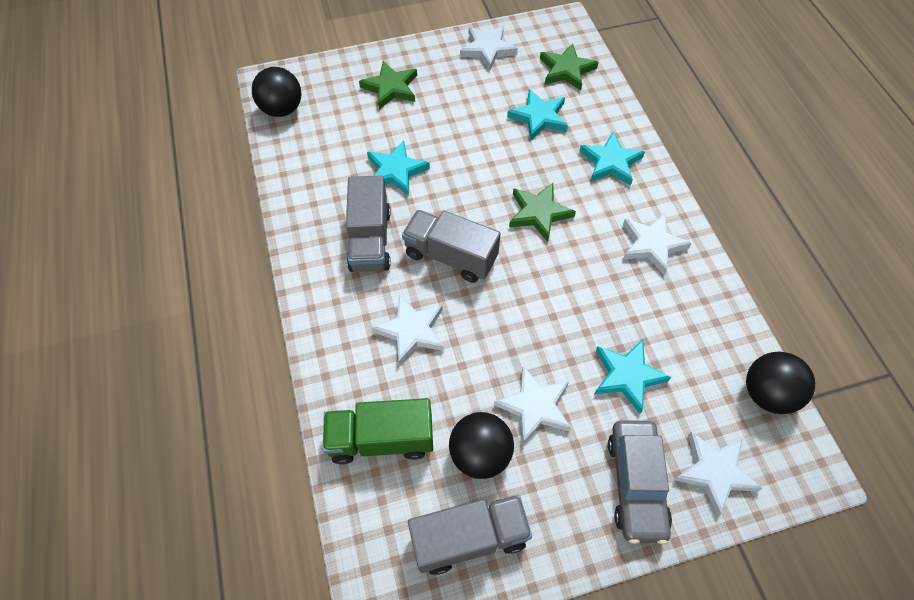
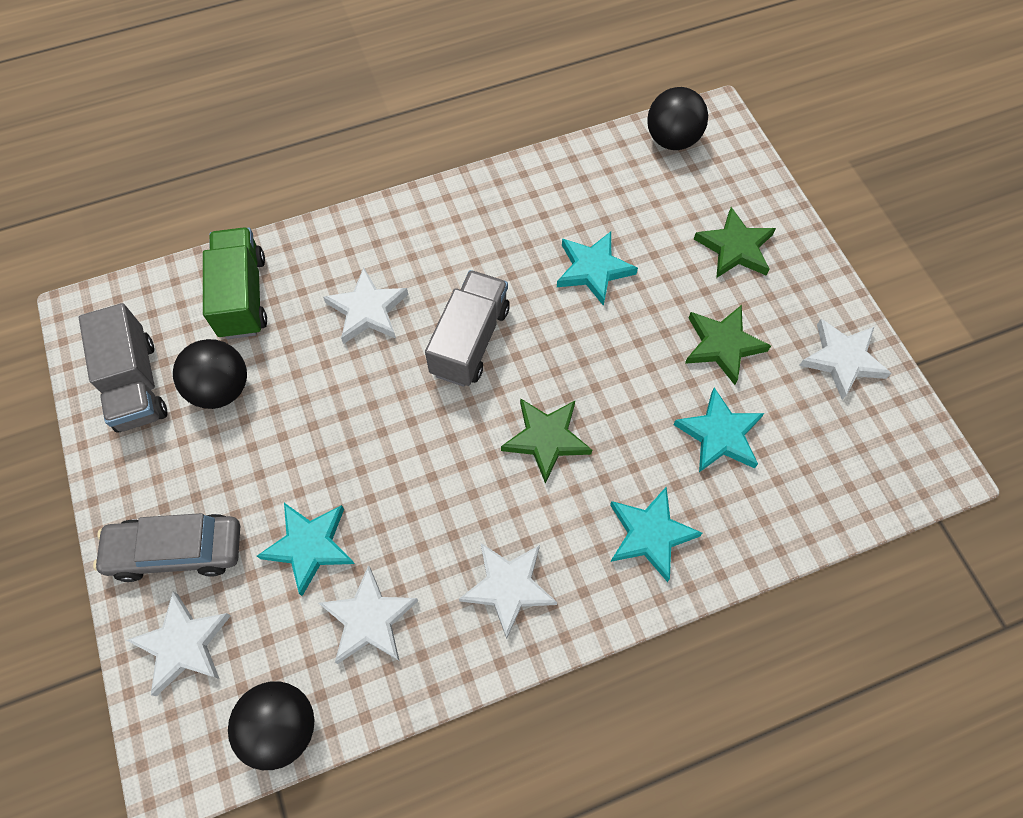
camera: 85 degrees right, 5 degrees up
(370, 240) = (486, 255): grey truck -> none
(535, 406) = (273, 441): white star -> white star (369, 619)
(566, 70) = (827, 472): green star -> green star (722, 345)

